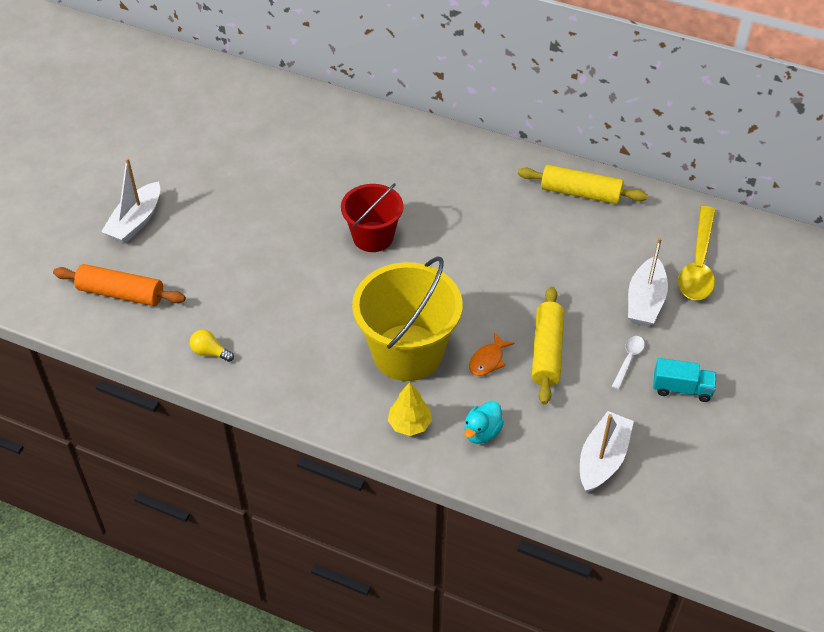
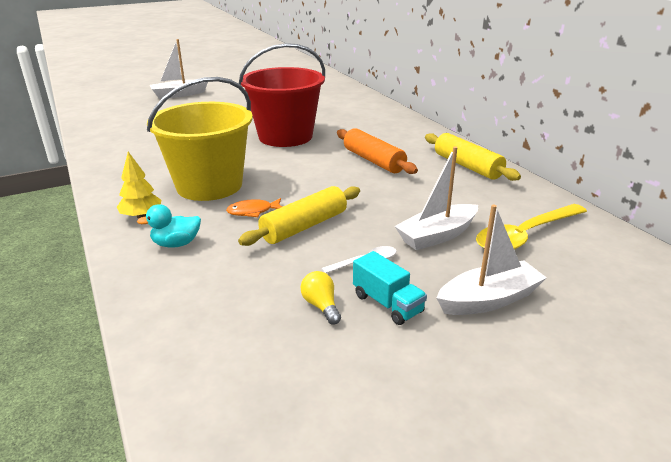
camera: 40 degrees right, 20 degrees down
(121, 293) = (121, 111): orange rolling pin -> orange rolling pin (373, 161)
(210, 352) = (111, 142): yellow light bulb -> yellow light bulb (321, 306)
(373, 237) = (285, 136): red bucket -> red bucket, size x1.60
(602, 459) = (233, 310): white boat -> white boat (488, 300)

